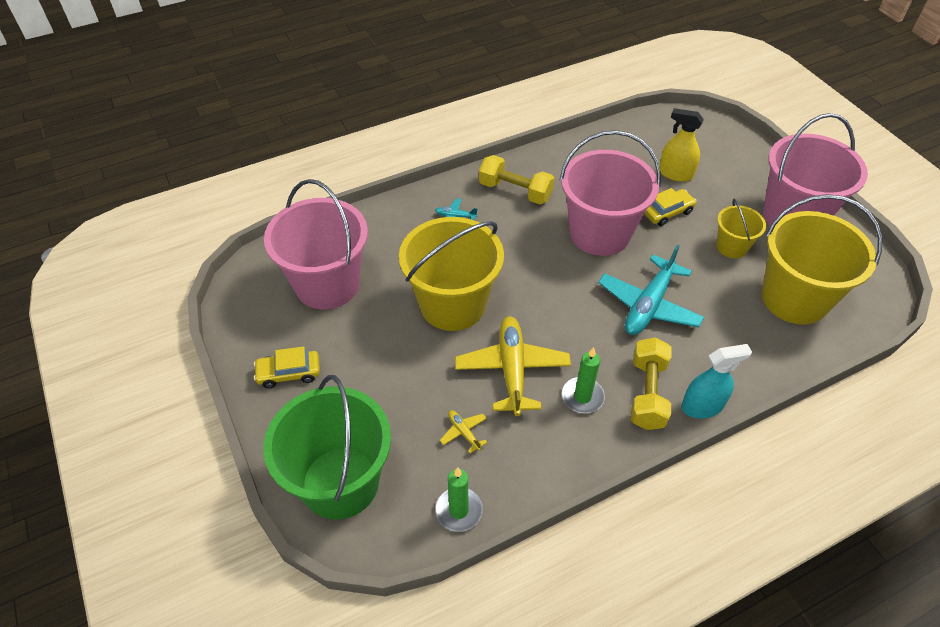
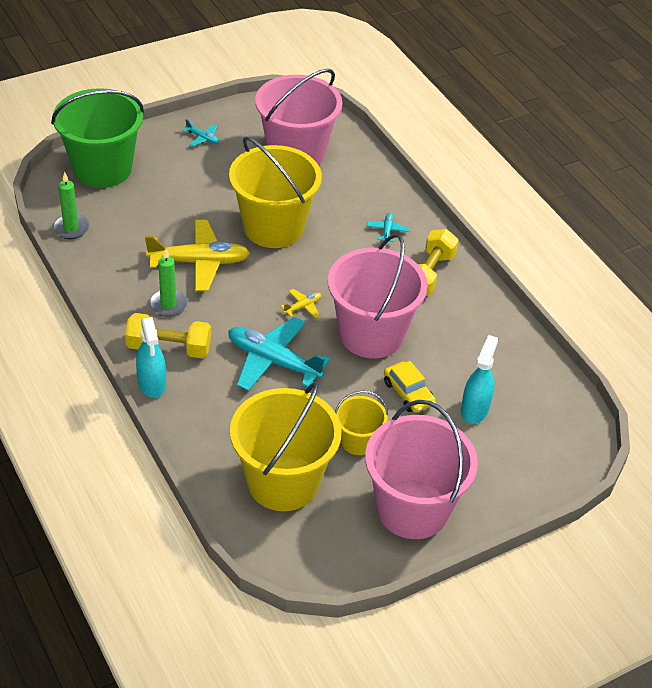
camera: 85 degrees right, 5 degrees down
(289, 373) = (202, 138): yellow car -> turquoise plane
(464, 432) = (139, 232): yellow plane -> yellow plane (303, 307)
(675, 174) = (474, 409): yellow spray bottle -> turquoise spray bottle

